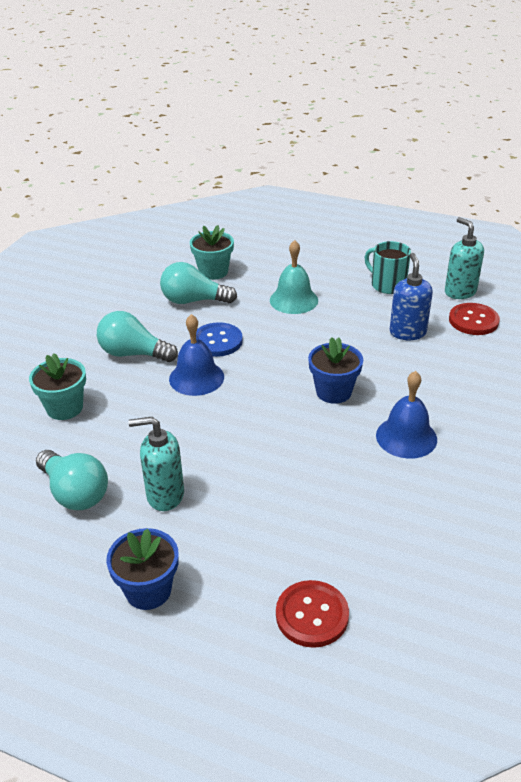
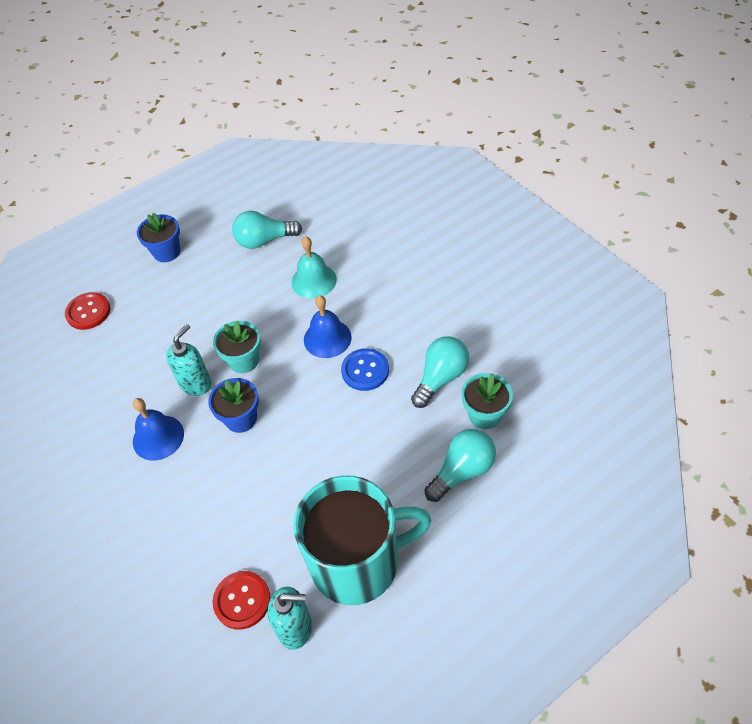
camera: 125 degrees right, 15 degrees up
(64, 408) = (351, 254): turquoise flower pot -> turquoise flower pot (244, 360)
(133, 354) = (388, 310): turquoise light bulb -> turquoise light bulb (462, 471)
(165, 495) = (226, 280): turquoise soap dispenser -> turquoise soap dispenser (196, 384)
(293, 300) = (388, 459): turquoise bell -> turquoise bell (314, 281)
(387, 285) = (357, 562): turquoise mug -> turquoise mug, size x2.09
(407, 332) = (269, 525): blue soap dispenser -> none

